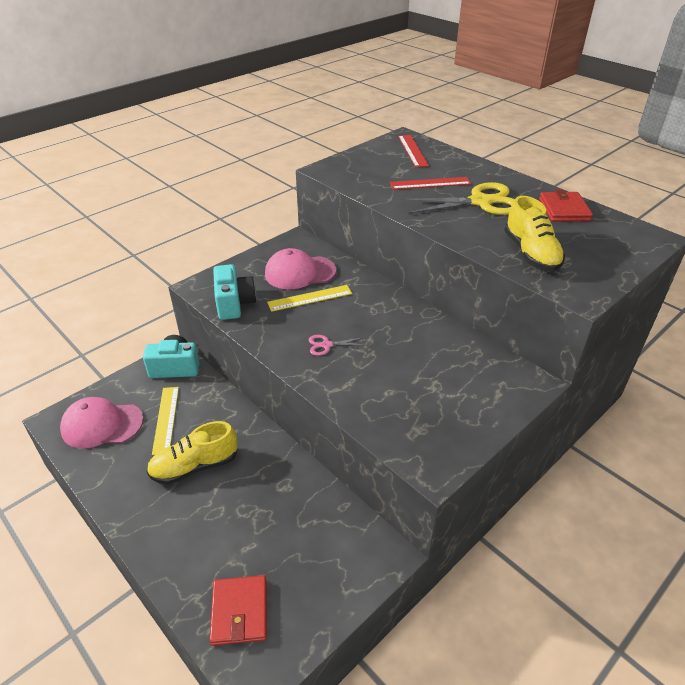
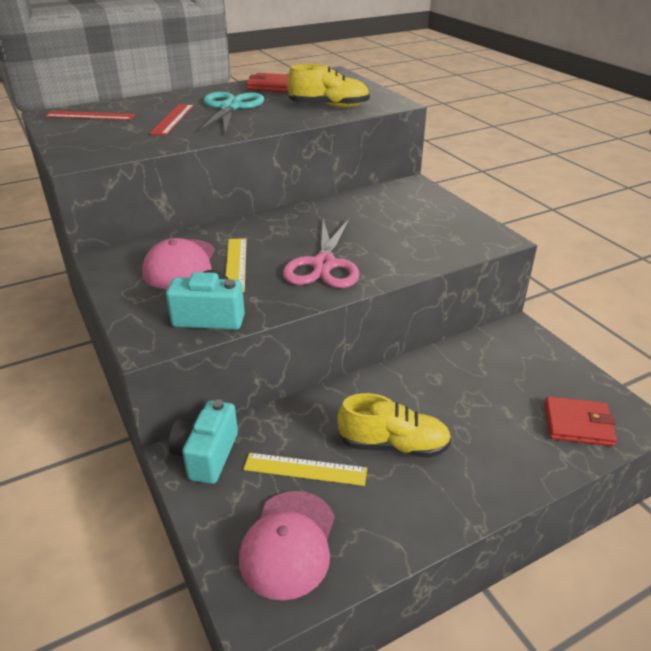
camera: 75 degrees left, 5 degrees down
(195, 466) = (393, 445): yellow shoe -> yellow shoe turned 75 degrees counterclockwise
(326, 345) = (324, 265): pink scissors -> pink scissors, size x2.21
(480, 202) = (230, 107): yellow scissors -> turquoise scissors

